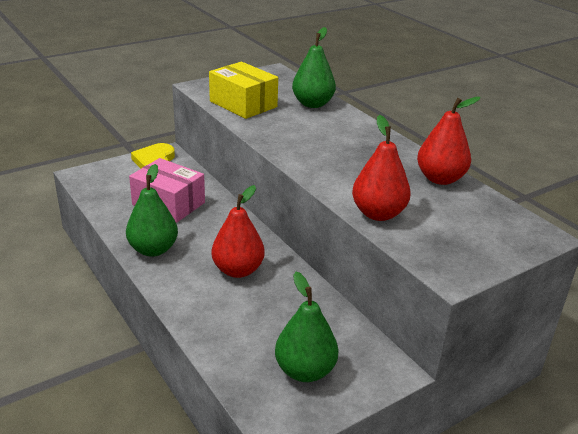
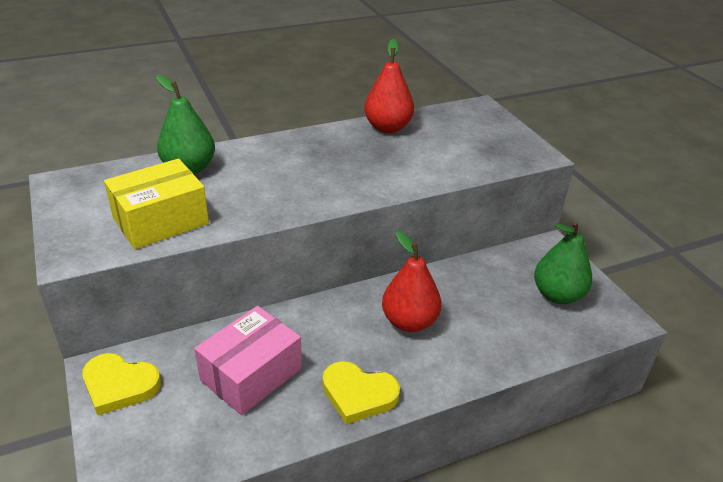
camera: 80 degrees left, 5 degrees up
(153, 249) = (358, 394): green pear -> yellow heart
(378, 214) = (447, 170): red pear -> none

